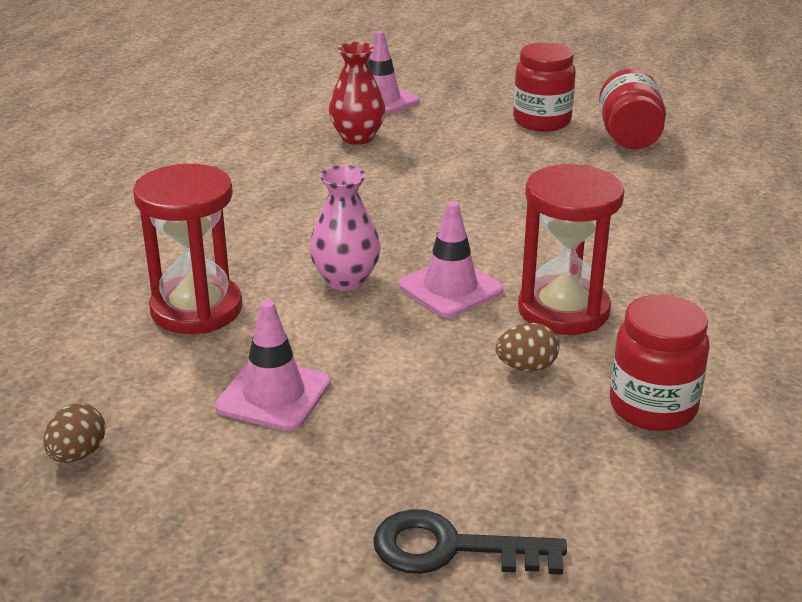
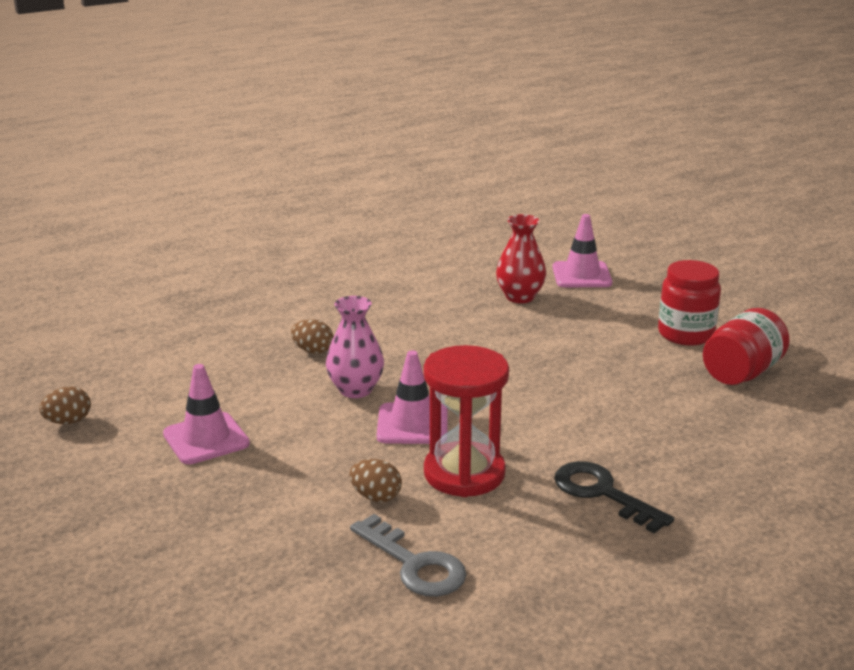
camera: 40 degrees right, 5 degrees down
(196, 309) = (243, 369): red hourglass -> none
(240, 261) = (313, 351): none -> brown egg
(452, 548) = (159, 573): black key -> black key (602, 493)
(652, 407) = (414, 564): red jar -> grey key

